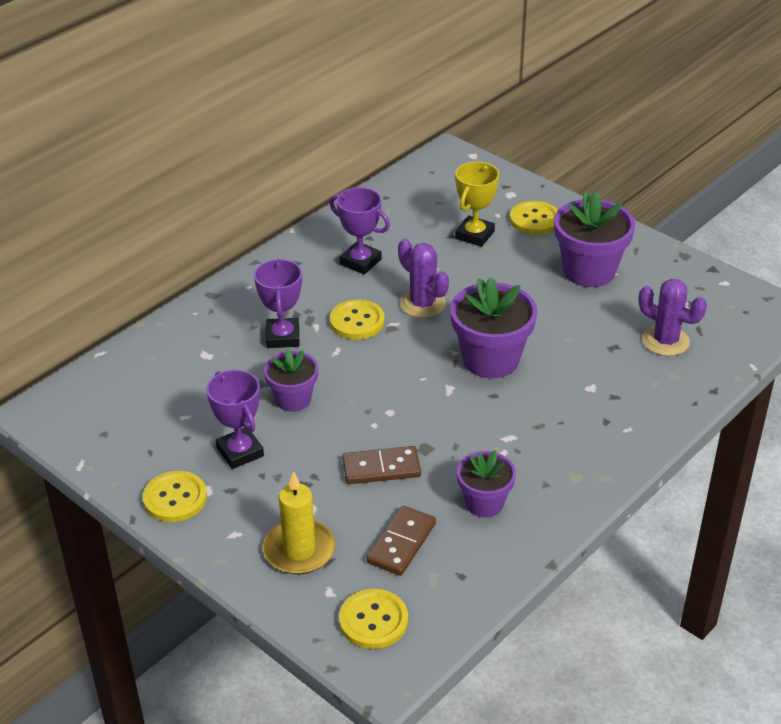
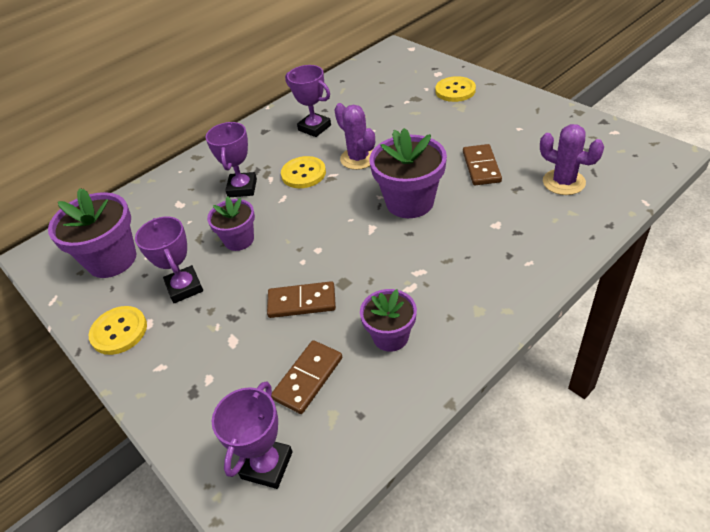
camera: 10 degrees right, 5 degrees up
(299, 550) = (213, 384): yellow candle -> none
(373, 620) = (267, 465): yellow button -> purple trophy
(474, 235) = (406, 104): yellow trophy -> none
(571, 320) = (481, 167): none -> brown domino
(589, 271) = (497, 127): purple flower pot -> purple flower pot (112, 260)

